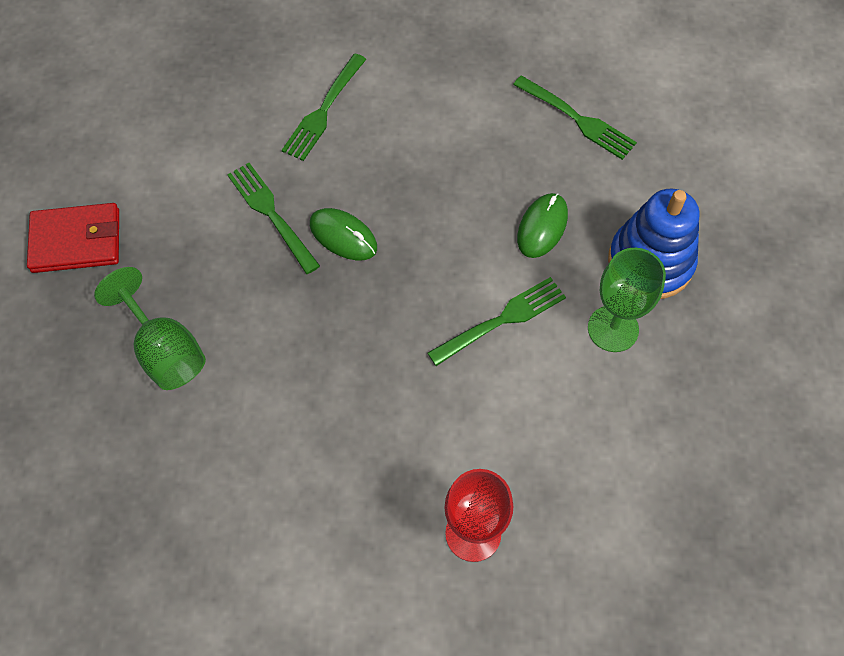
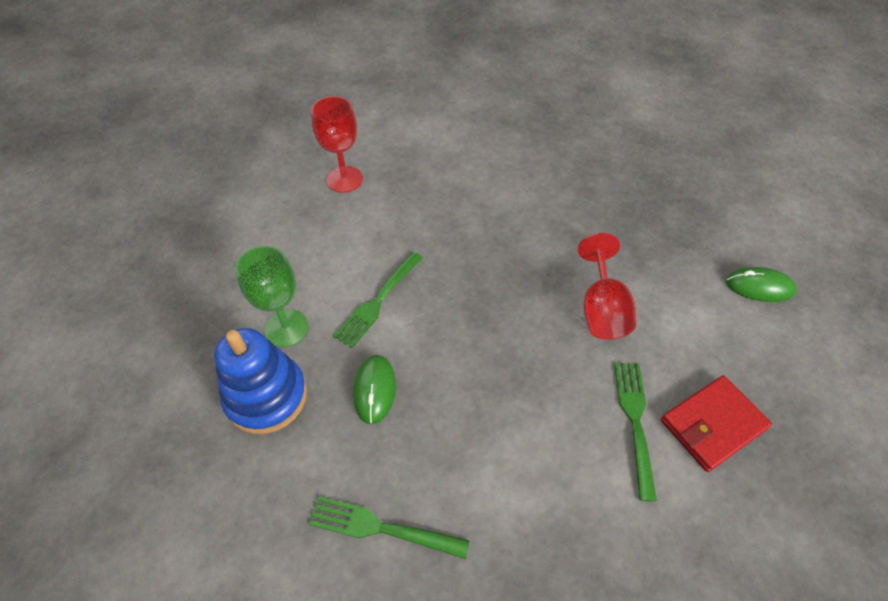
camera: 155 degrees right, 10 degrees down
(76, 241) = (718, 236): red wallet -> red wallet (712, 424)
(164, 350) = (597, 199): green goblet -> none
(272, 215) = (601, 309): green fork -> red goblet
(343, 236) = (535, 315): green mouse -> green mouse (759, 287)

